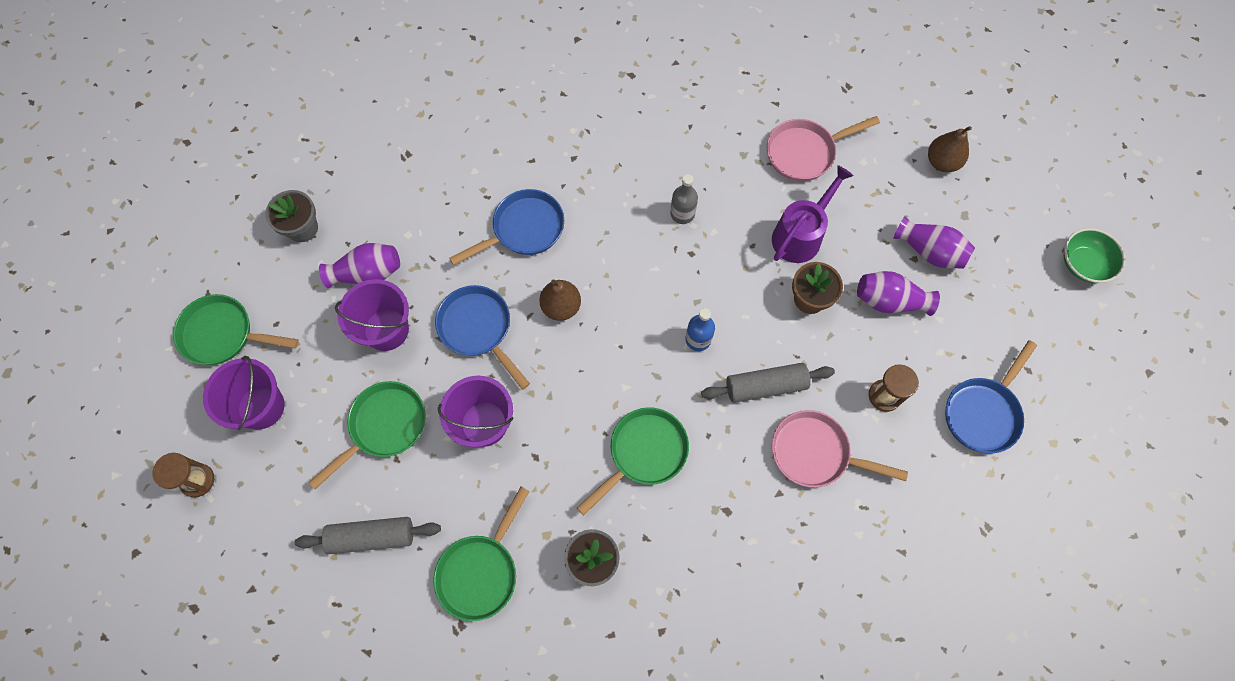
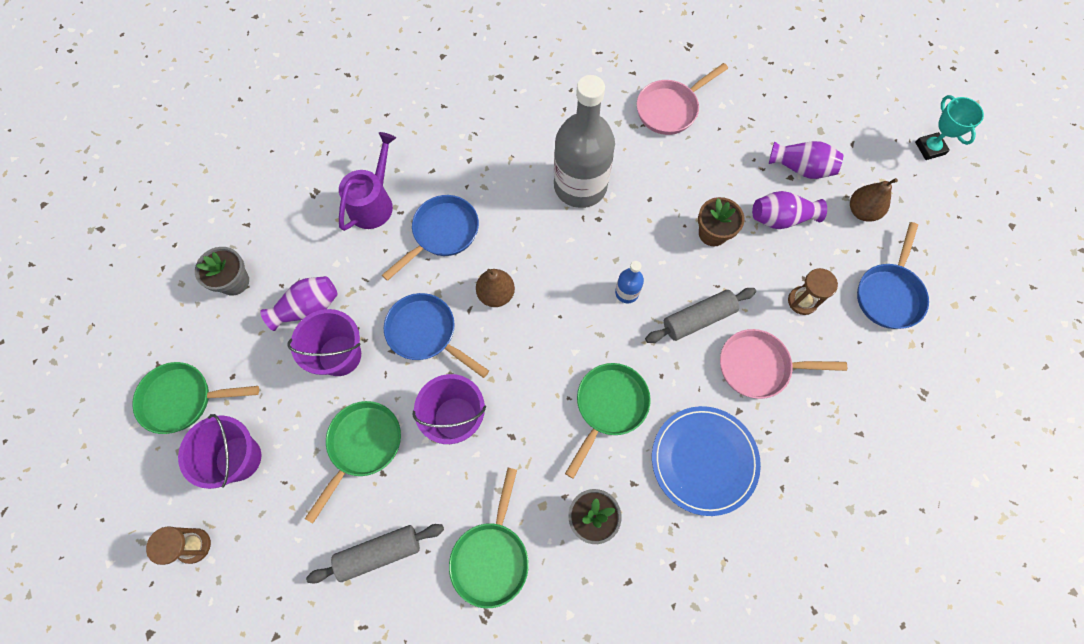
camera: 15 degrees left, 0 degrees up
(682, 214) = (580, 186): grey bottle -> grey bottle, size x2.38
(726, 534) = (704, 460): none -> blue plate
(800, 235) = (688, 180): purple watering can -> purple watering can (373, 203)
(942, 162) = (787, 90): brown pear -> brown pear (862, 211)
(1083, 264) = (930, 148): green bowl -> turquoise trophy

